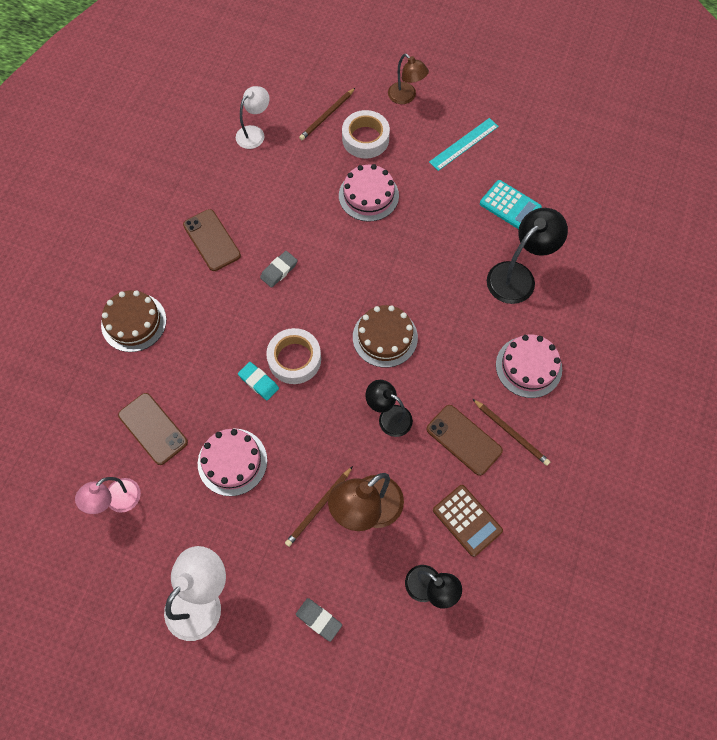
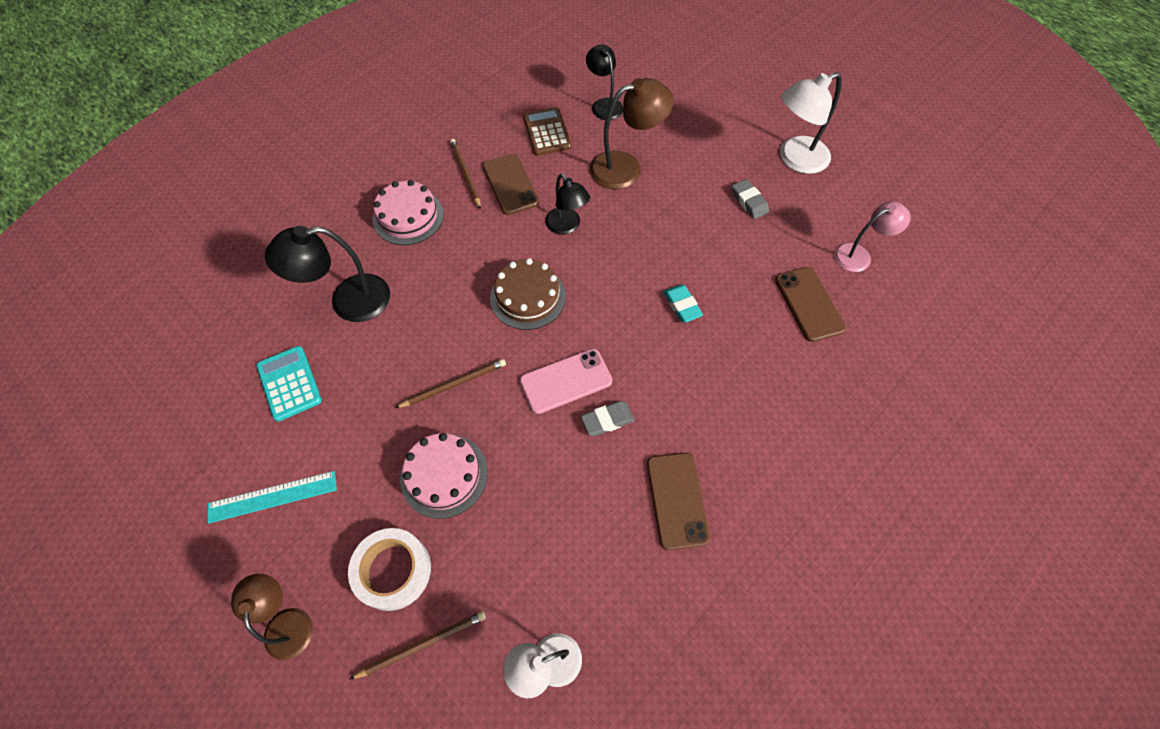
camera: 155 degrees left, 5 degrees down
(134, 322) = (807, 429): brown cake -> none
(232, 462) = (735, 246): pink cake -> none
(294, 359) = (634, 313): white tape -> none
(318, 620) = (701, 117): grey eraser -> grey eraser (749, 201)
(319, 507) = (668, 183): brown pencil -> brown pencil (454, 384)
(321, 285) = (566, 381): none -> pink phone

